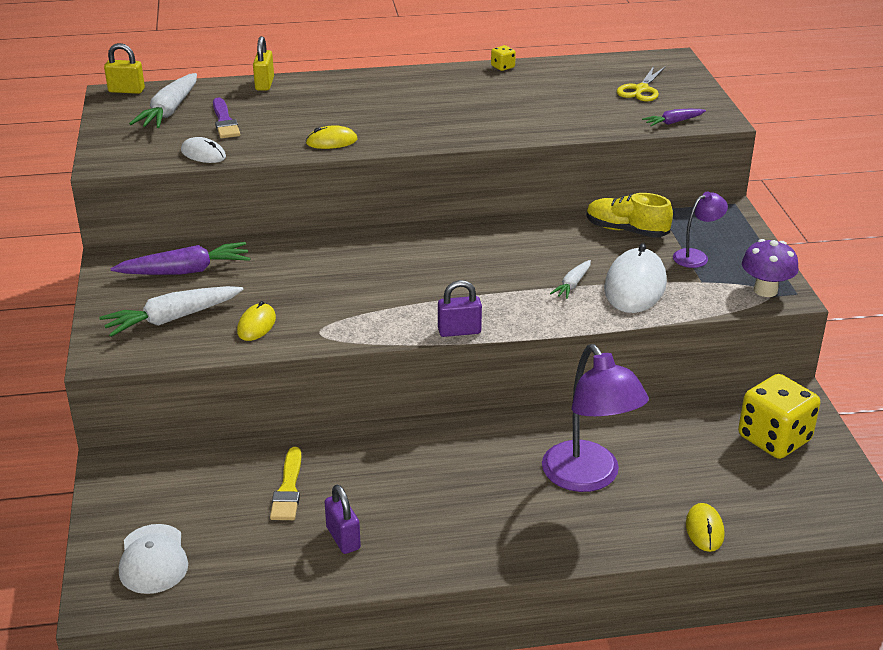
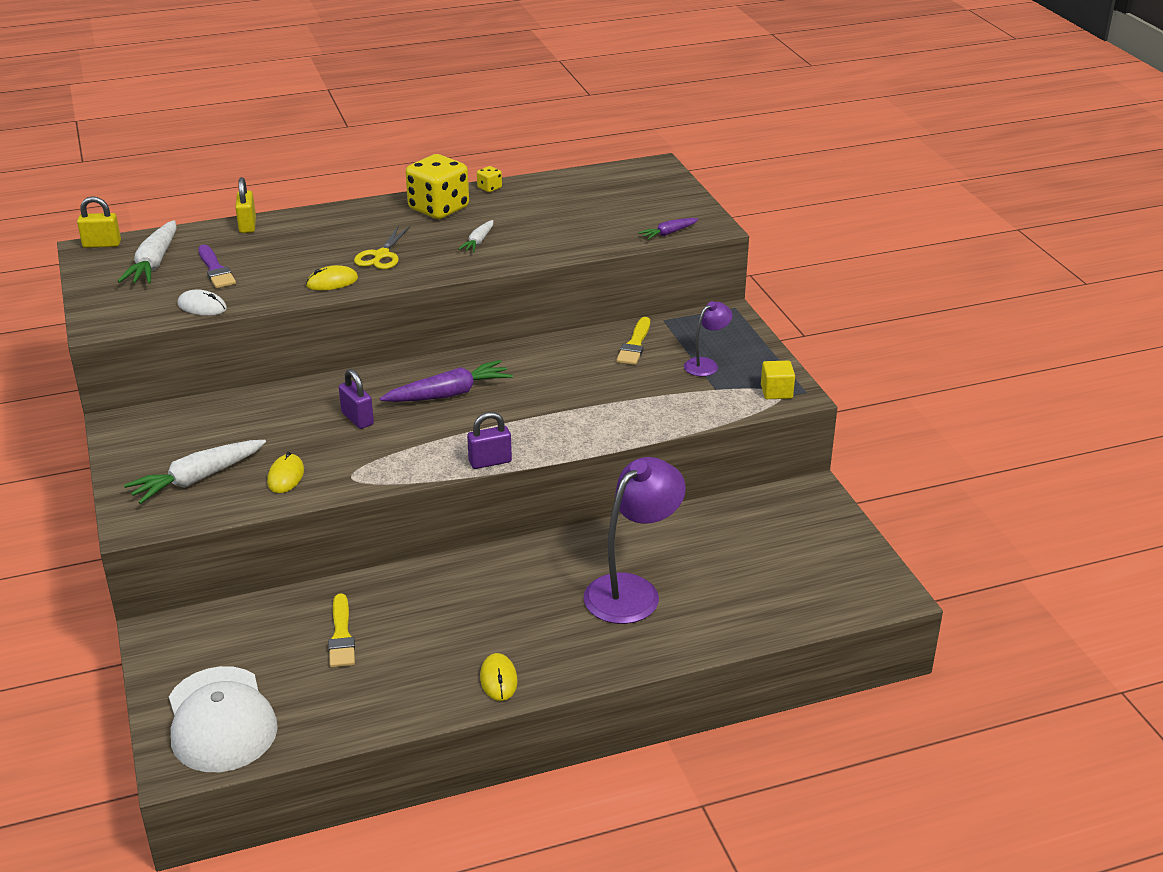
camera: 10 degrees left, 0 degrees up
(153, 559) = (221, 720): white cap -> white cap, size x1.54
(185, 271) = (199, 428): purple carrot -> purple carrot (448, 394)
(343, 538) = (406, 676): purple padlock -> purple padlock (357, 419)
(572, 284) = (592, 404): white carrot -> white carrot (478, 242)
(588, 478) = (632, 590): purple lamp -> purple lamp turned 105 degrees counterclockwise
(626, 230) = (635, 345): yellow shoe -> yellow brush
(635, 286) = (652, 399): white mouse -> none
(641, 90) = (631, 201): yellow scissors -> yellow scissors (381, 255)
(704, 529) = (748, 626): yellow mouse -> yellow mouse (498, 679)
(765, 290) = (776, 392): purple mushroom -> yellow cube
(774, 439) = (800, 533): yellow dice -> yellow dice (438, 209)

